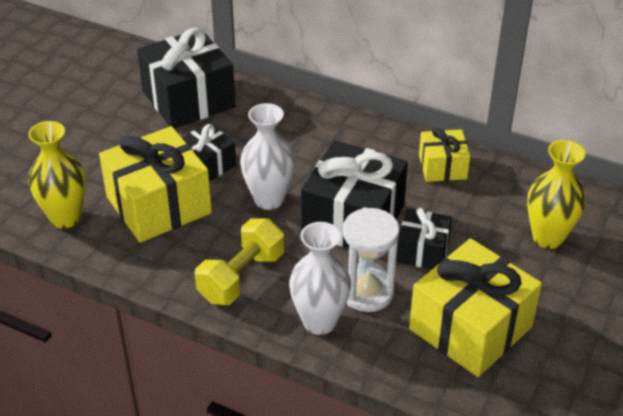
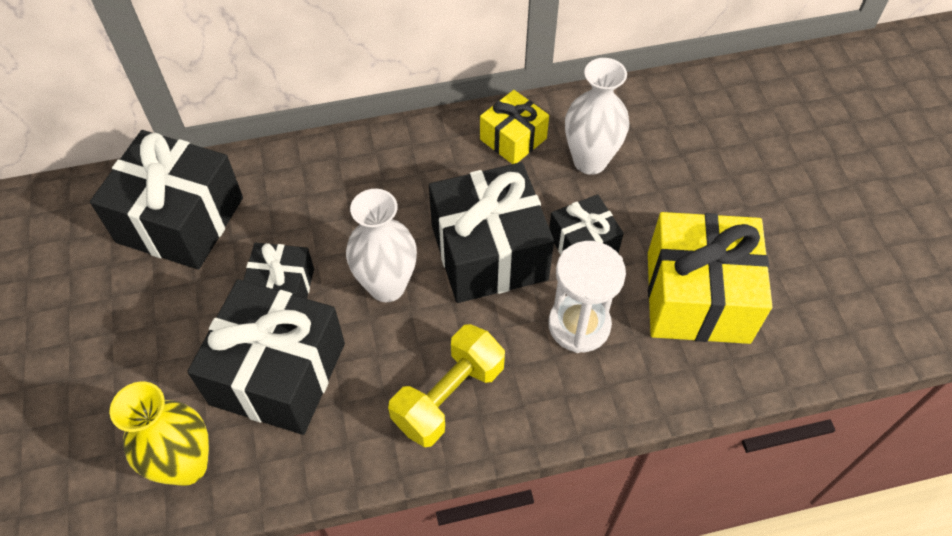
camera: 40 degrees left, 15 degrees up
(159, 205) = (278, 373): yellow gift -> black gift
(241, 277) = (448, 396): yellow dumbbell -> yellow dumbbell turned 45 degrees clockwise
(319, 322) = (569, 390): white vase -> white vase (590, 161)
(548, 237) = (669, 156): yellow vase -> none

